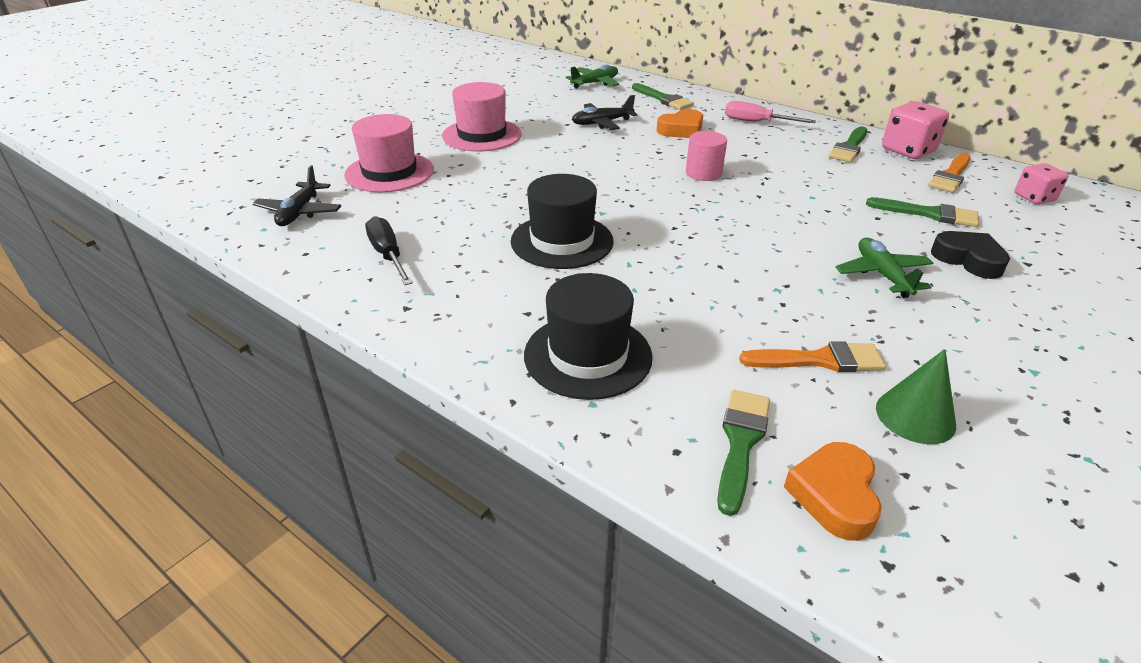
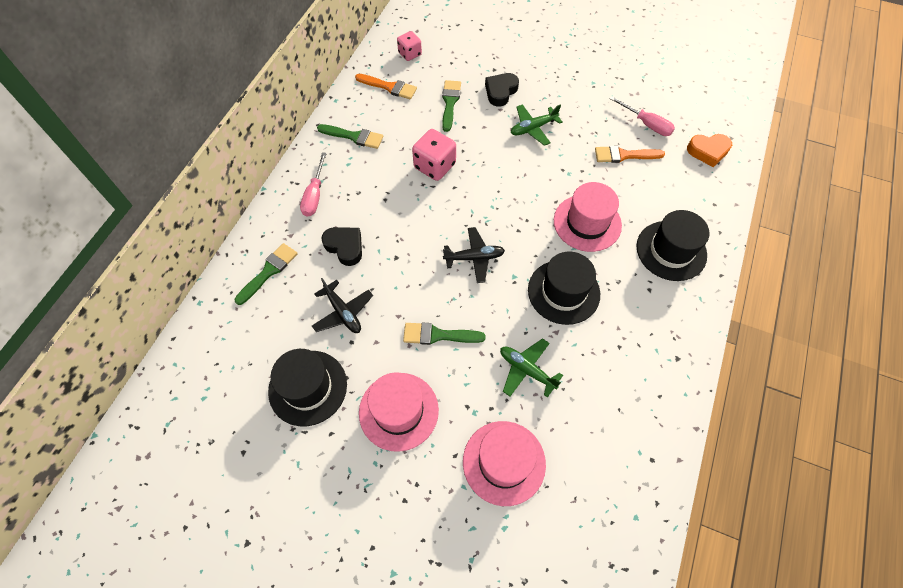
camera: 105 degrees left, 25 degrees up
(299, 212) = (600, 503): black plane -> black plane (474, 258)
(388, 255) = (629, 398): black screwdriver -> none
(533, 105) = (308, 387): none -> black hat
(595, 83) = (229, 343): green plane -> green plane (527, 370)
(671, 284) = (587, 223): none -> pink hat
(681, 130) = (345, 247): orange heart -> black heart
(703, 173) = (428, 222): pink cylinder -> none
(741, 442) = (696, 182): green brush -> green brush (438, 335)
(820, 360) = (624, 155): orange brush -> orange brush turned 75 degrees counterclockwise
(908, 151) = (351, 105): pink dice -> pink dice (435, 166)
(915, 416) = (646, 124): green cone -> pink screwdriver

